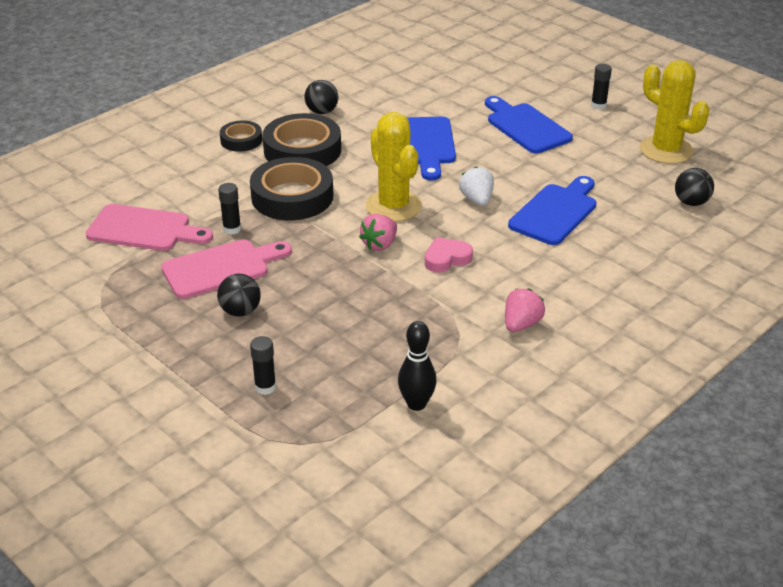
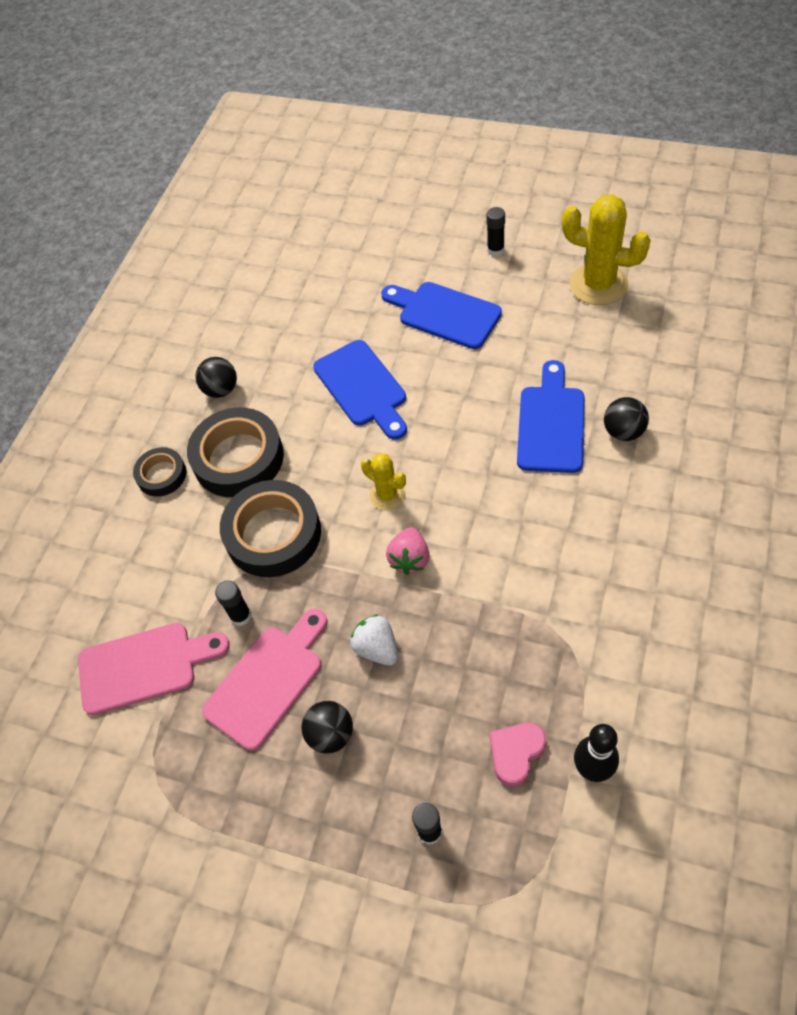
camera: 20 degrees left, 20 degrees up
(393, 206) = (387, 495): yellow cactus -> yellow cactus, size x0.55
(446, 259) = (489, 545): pink heart -> pink heart (516, 753)
(477, 200) = (464, 444): white strawberry -> white strawberry (377, 648)
(521, 324) = (619, 600): pink strawberry -> none
(691, 202) = (666, 347): black ball -> black ball (623, 431)

